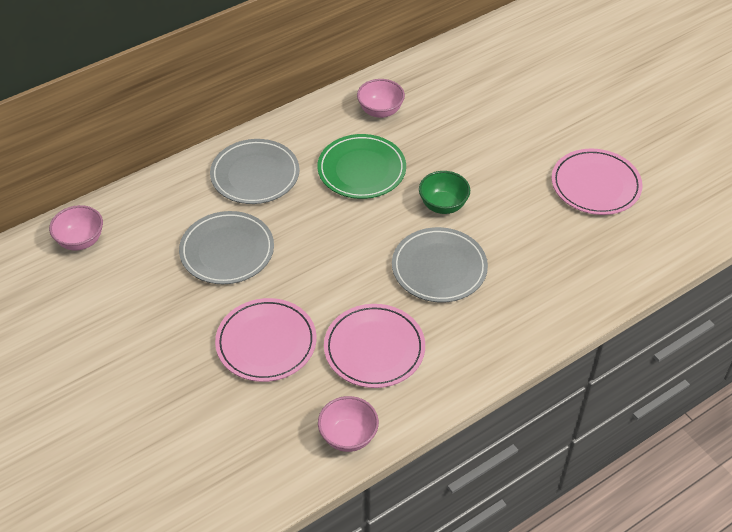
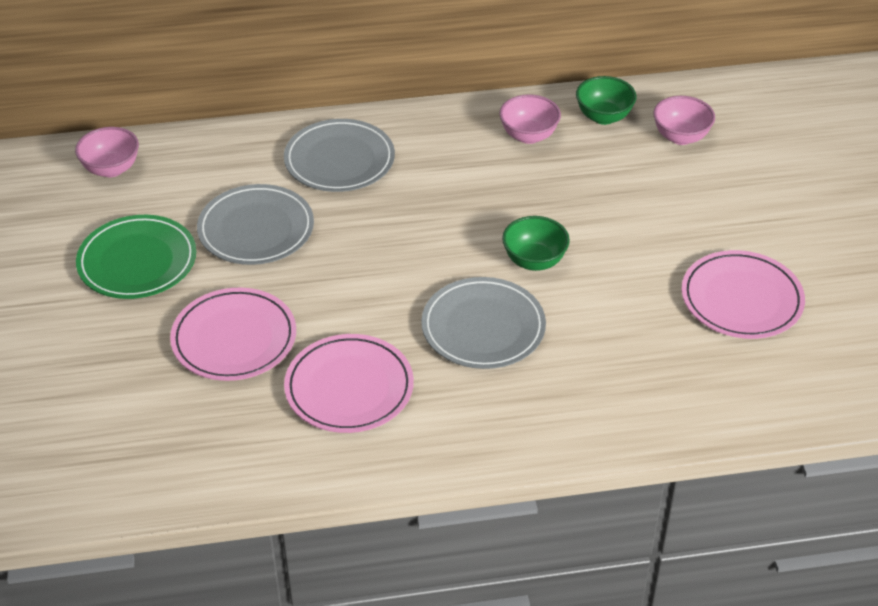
camera: 25 degrees right, 5 degrees down
(348, 436) = (257, 469): pink bowl -> pink bowl (680, 137)
(361, 170) = (464, 192): green plate -> green plate (137, 261)
(423, 80) = (603, 117): none -> green bowl

